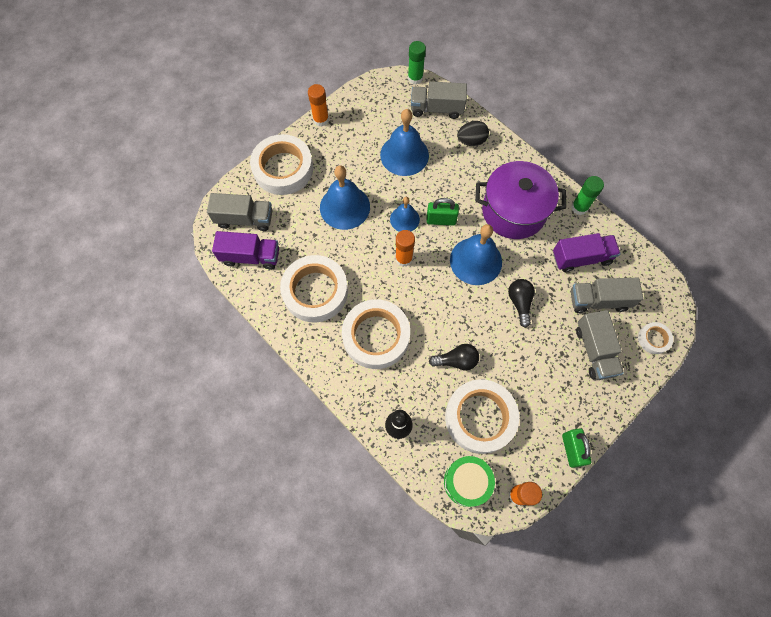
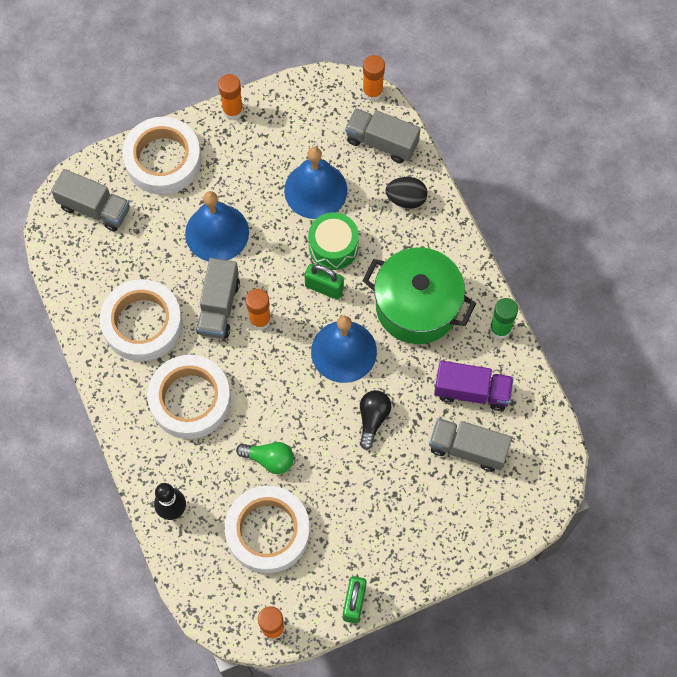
camera: 20 degrees right, 0 degrees up
(250, 256) = (85, 256): purple truck -> none
(404, 219) = (281, 271): blue bell -> none
(415, 78) = (372, 92): green glue stick -> orange glue stick
(456, 360) = (269, 459): black light bulb -> green light bulb
(466, 482) = (222, 594): green drum -> green drum (333, 247)
(513, 211) = (417, 306): purple pot -> green pot
(594, 350) = (434, 504): grey truck -> grey truck (219, 307)
(653, 339) = (510, 516): white tape -> none

